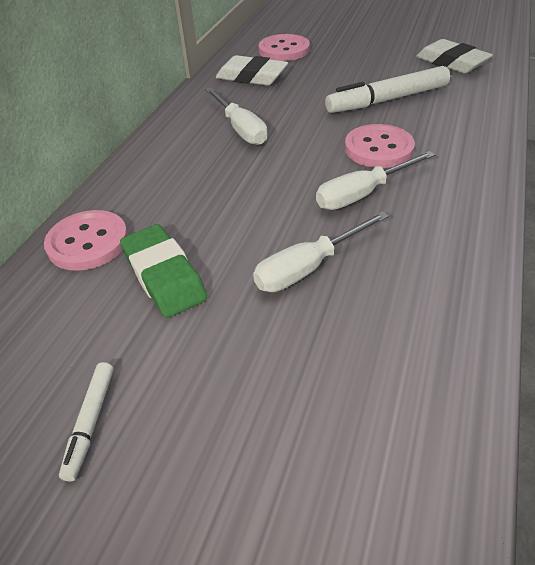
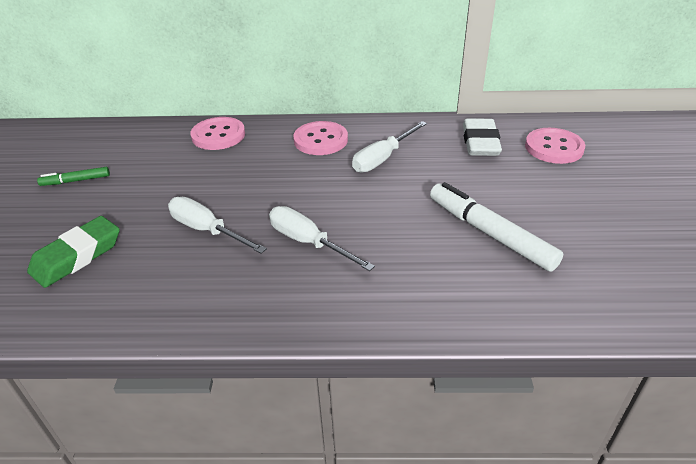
camera: 70 degrees right, 5 degrees down
(90, 422) = (76, 181): white marker -> green marker
(164, 276) = (190, 172): green eraser -> green eraser (77, 256)
(378, 148) = (387, 241): pink button -> pink button (320, 140)
(451, 63) = (626, 274): white eraser -> none

